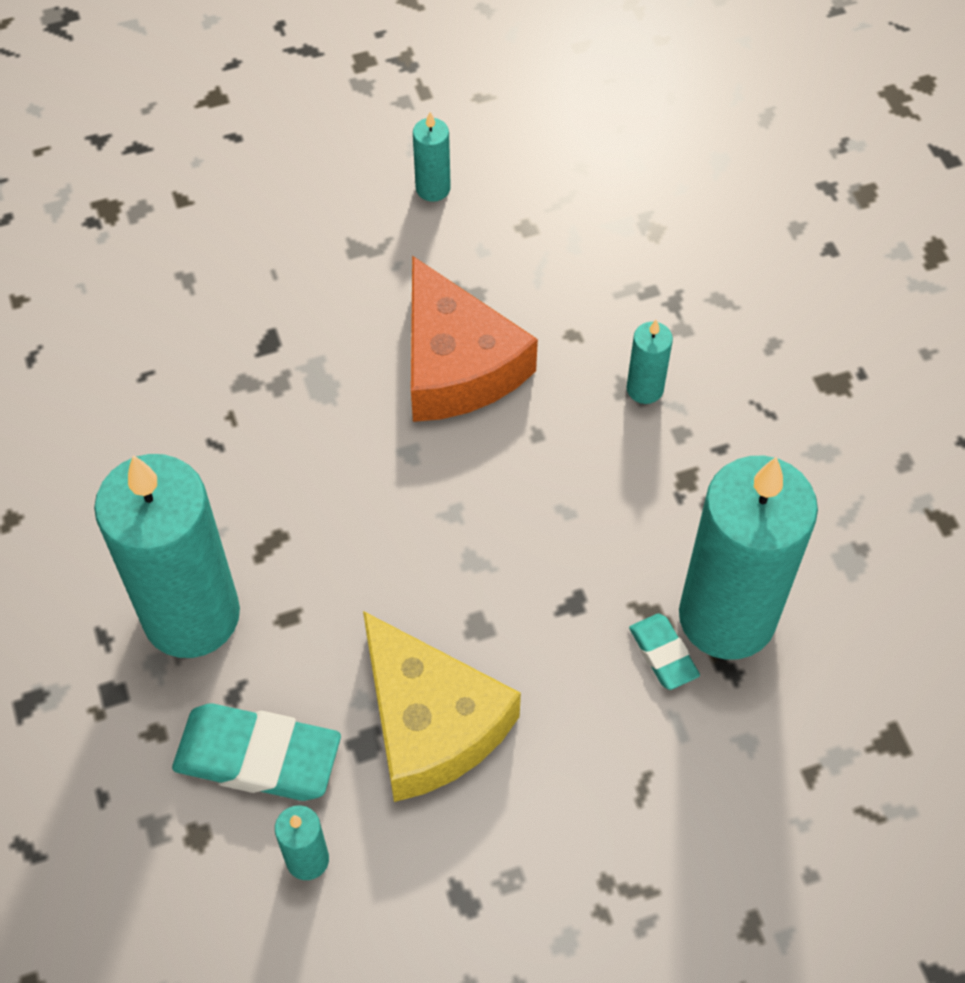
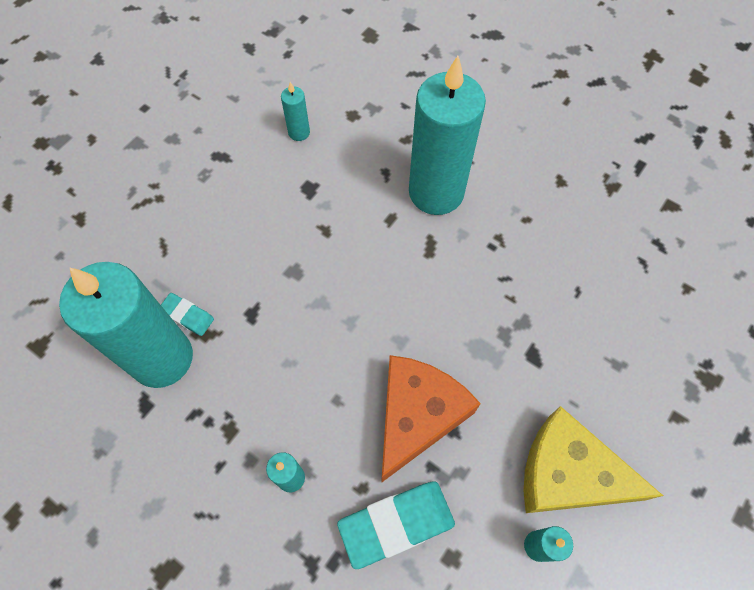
camera: 145 degrees right, 5 degrees up
(258, 757) = (352, 155): turquoise eraser -> turquoise eraser (396, 524)
(430, 722) = (285, 214): yellow cheese -> yellow cheese (568, 473)
(457, 364) = (417, 415): orange cheese -> orange cheese turned 90 degrees clockwise

